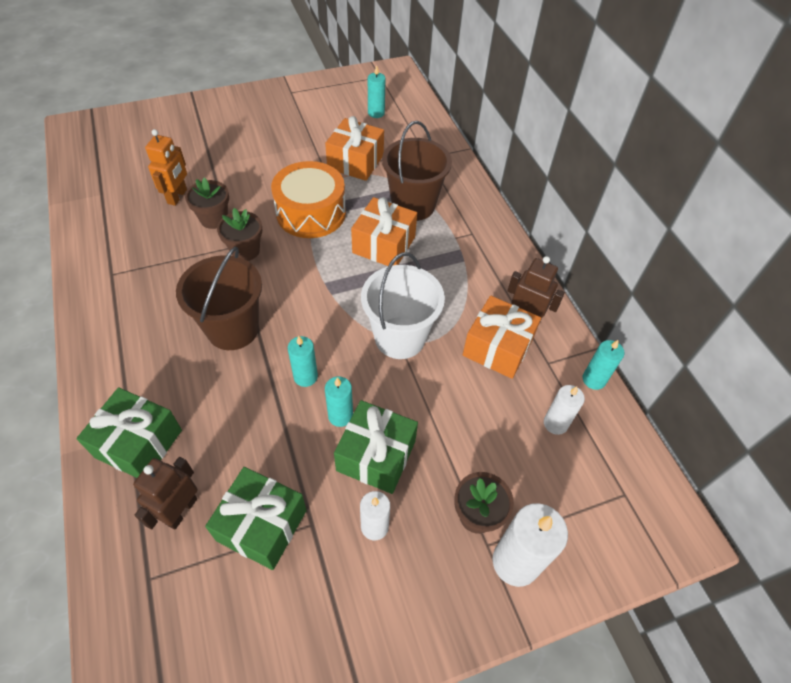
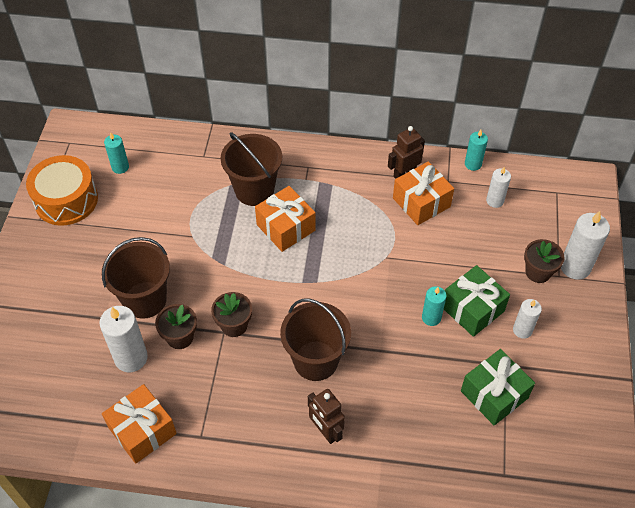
camera: 60 degrees left, 0 degrees up
(138, 443) = (393, 455): green gift -> none
(177, 196) = (131, 358): orange robot -> white candle
(181, 510) = (461, 441): brown robot -> brown robot (325, 431)
(243, 181) = (145, 300): none -> brown bucket
(305, 377) = (387, 327): turquoise candle -> none
(311, 213) = (218, 263): orange drum -> orange drum (66, 200)
(355, 162) = (175, 208): orange gift -> orange gift (142, 431)
(400, 337) = (382, 255): white bucket -> none

